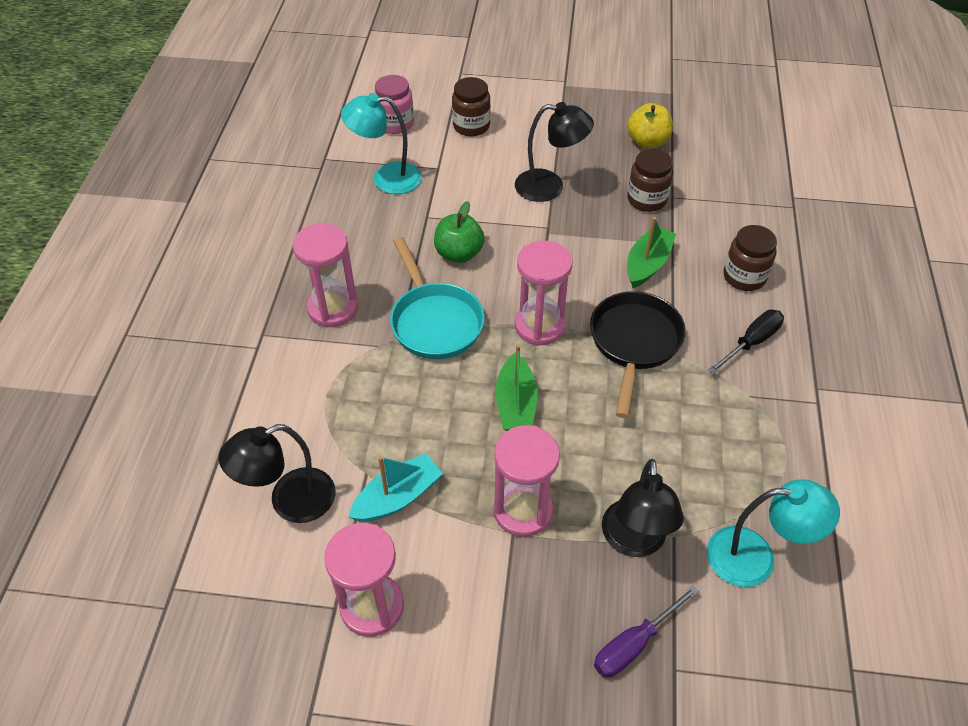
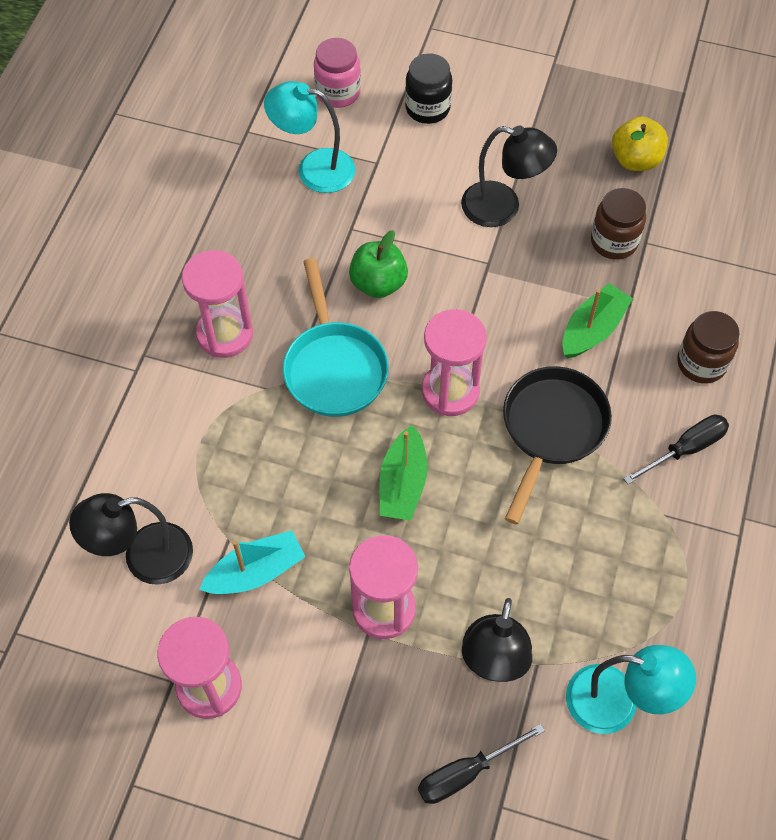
camera: 10 degrees right, 10 degrees up
(471, 126) = (427, 108): brown jar -> black jar
(634, 644) = (466, 773): purple screwdriver -> black screwdriver

